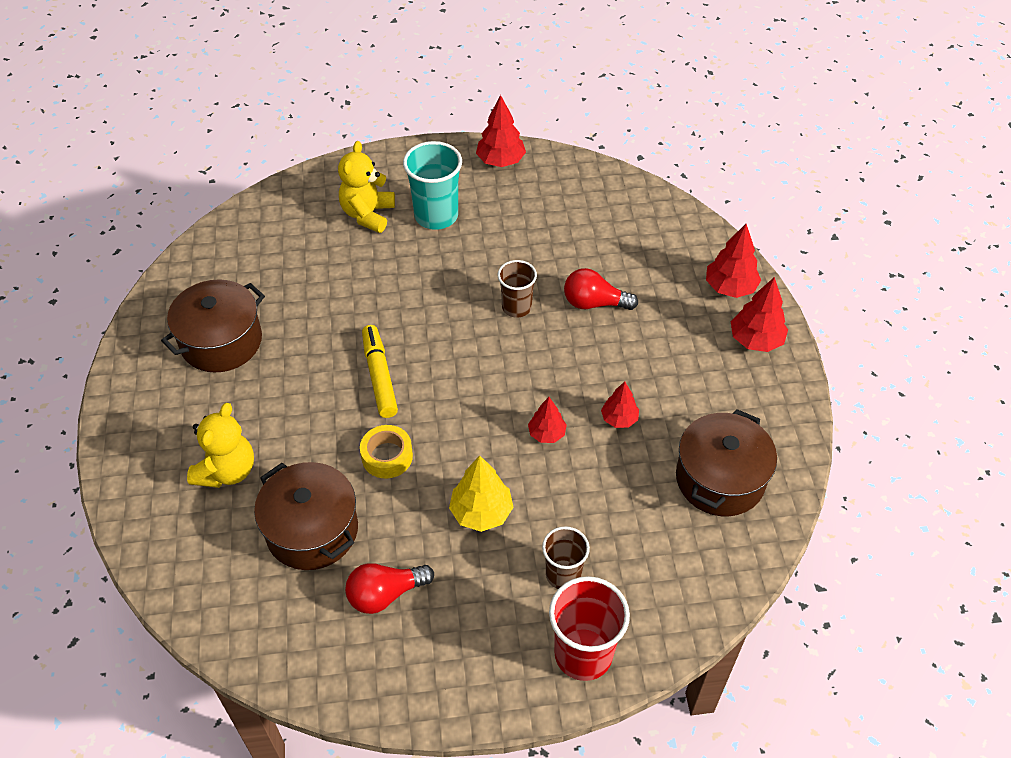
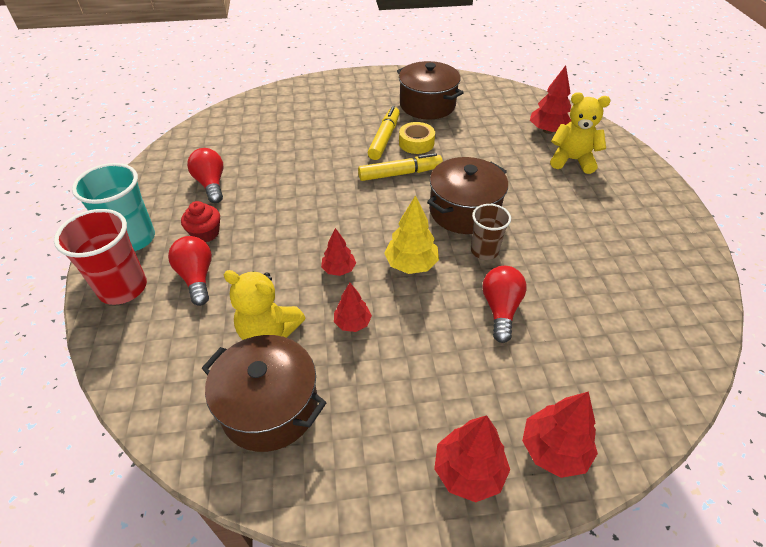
camera: 90 degrees right, 5 degrees down
(227, 471) = (321, 116): yellow teddy bear -> yellow teddy bear (268, 332)
(299, 392) = (384, 138): none -> yellow marker
(312, 530) = (269, 151): brown pot -> brown pot (464, 211)
(387, 456) = (325, 180): yellow tape -> yellow tape (416, 143)
(436, 216) = (585, 198): turquoise cup -> turquoise cup (133, 239)
(481, 512) = (266, 229): yellow tree -> yellow tree (411, 264)
(487, 581) = (205, 233): none -> red cupcake
(501, 161) = (681, 240): red tree -> red tree (548, 131)
(563, 575) = (197, 277): brown cup -> red light bulb

